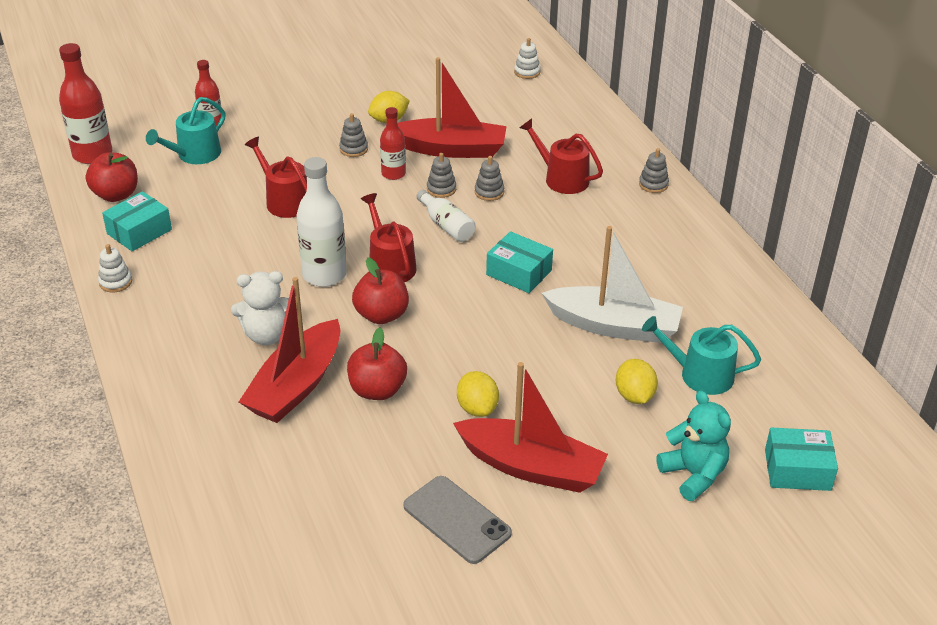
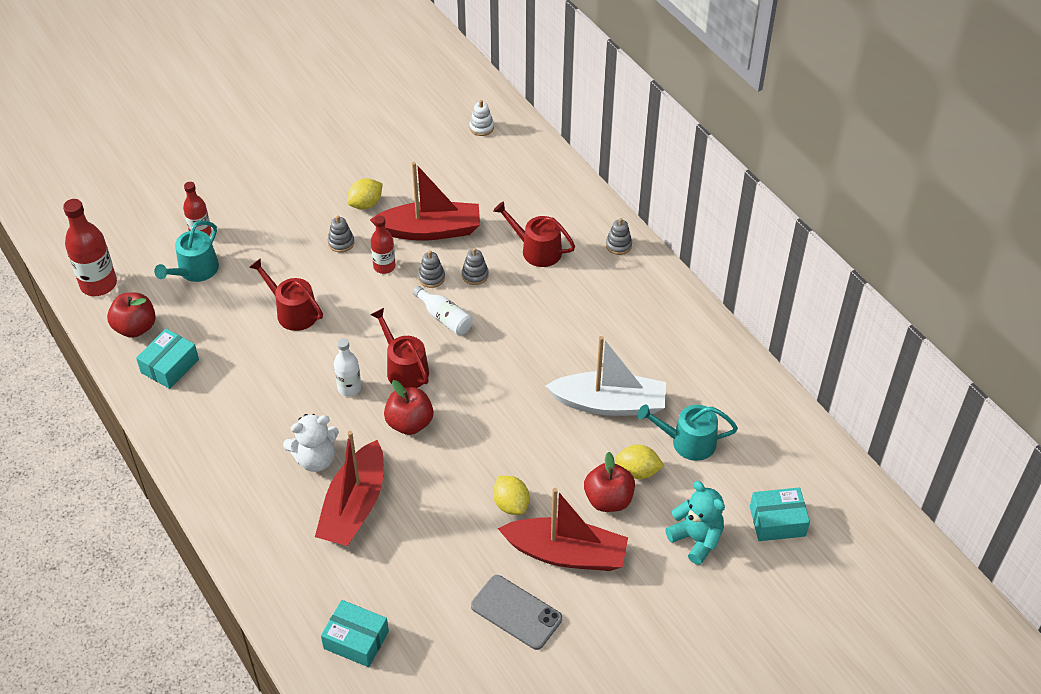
camera: 10 degrees left, 10 degrees up
(115, 282) = (165, 424): white stacking toy -> none
(324, 275) = (349, 388): white bottle -> white bottle, size x0.61
(377, 390) = (424, 500): red apple -> red apple (608, 499)
(519, 273) = (518, 360): turquoise box -> turquoise box (356, 640)
(634, 396) = (637, 471): yellow lemon -> yellow lemon turned 60 degrees counterclockwise

